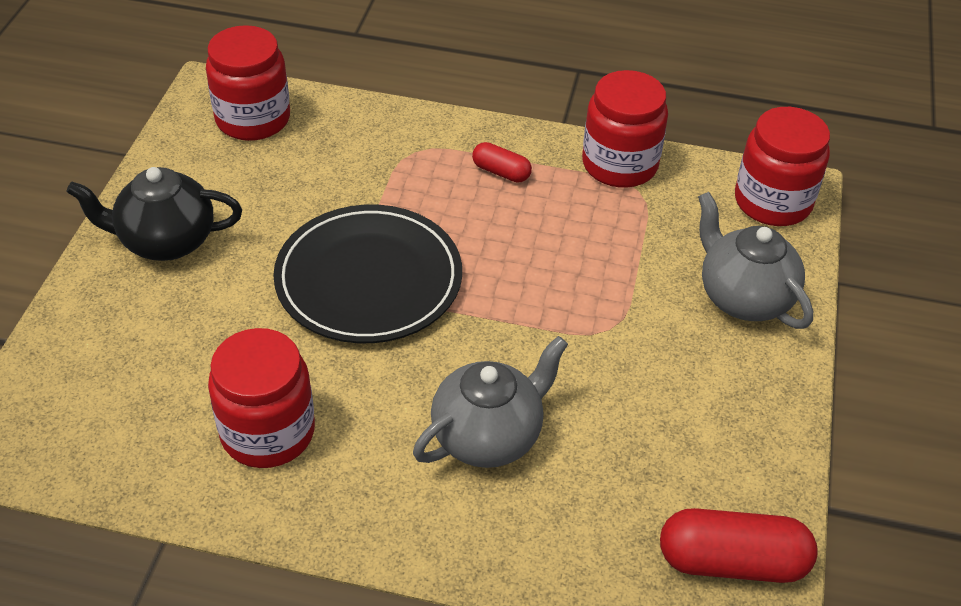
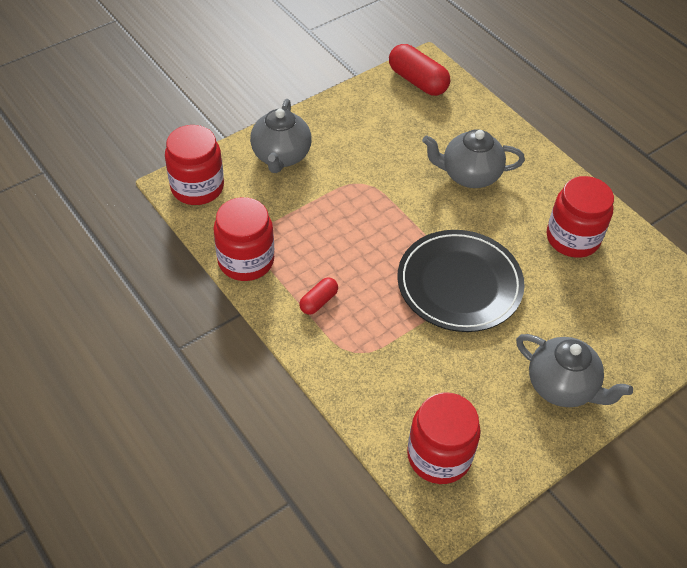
camera: 140 degrees left, 5 degrees up
(165, 241) = (562, 387): black teapot -> grey teapot
(501, 172) = (318, 301): red capsule -> red capsule turned 60 degrees clockwise

